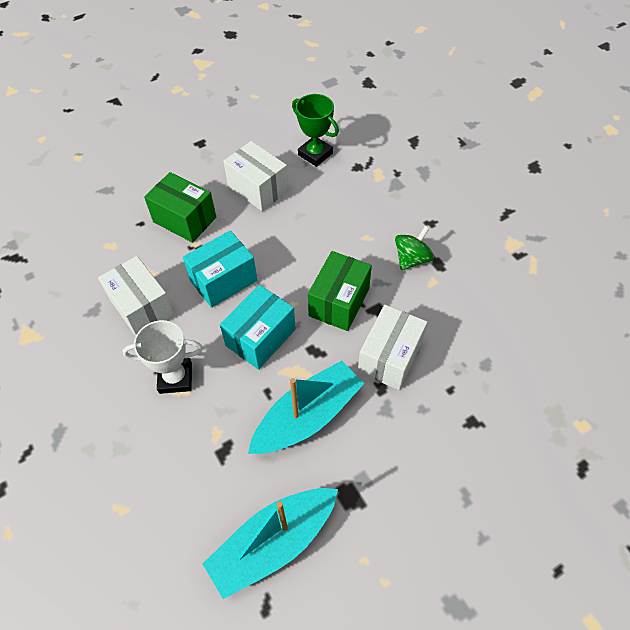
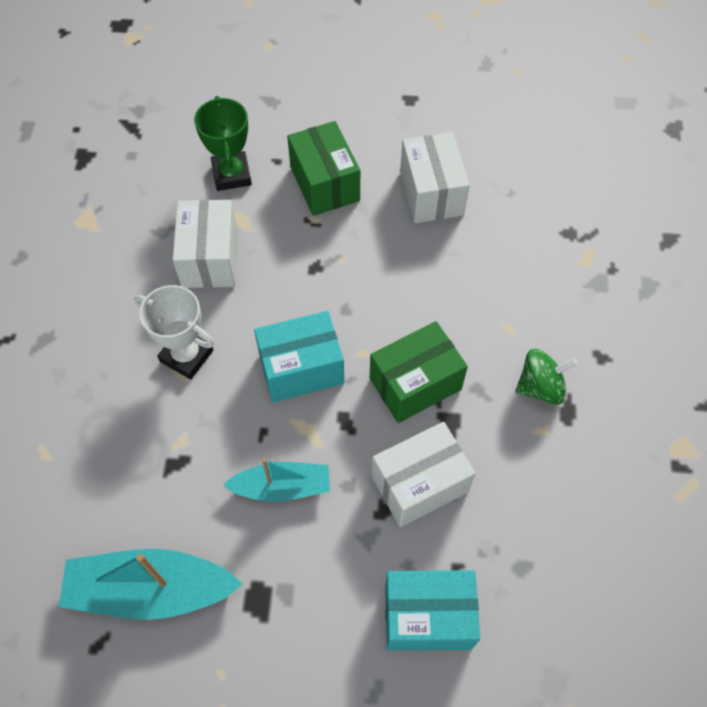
camera: 35 degrees right, 5 degrees up
(223, 280) = (312, 279): turquoise box -> turquoise box (428, 616)
(307, 416) = (282, 487): turquoise boat -> turquoise boat, size x0.63
(315, 154) = (531, 187): green trophy -> green trophy (232, 174)

